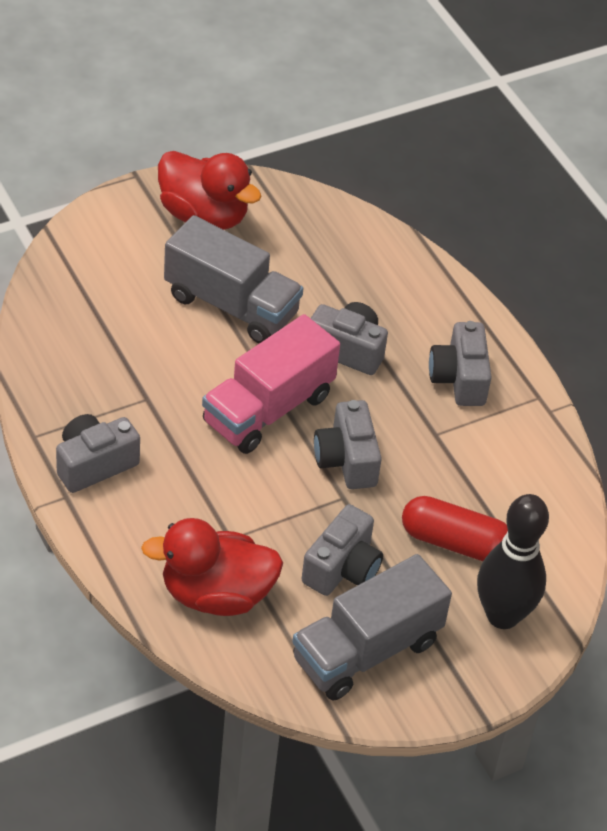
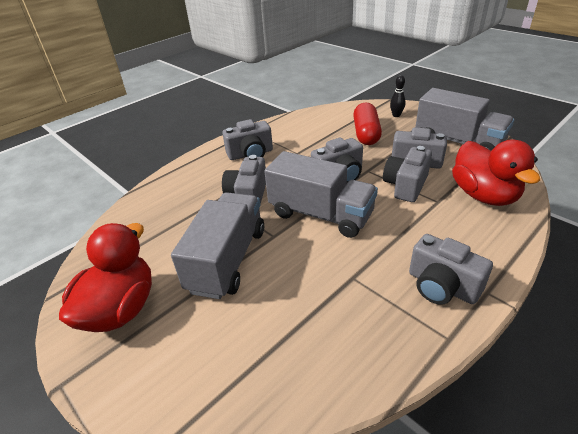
camera: 100 degrees left, 10 degrees down
(268, 409) = (320, 214): pink truck -> grey truck
(283, 522) = (405, 185): none -> grey camera
(502, 615) = (396, 115): black bowling pin -> black bowling pin, size x0.44

